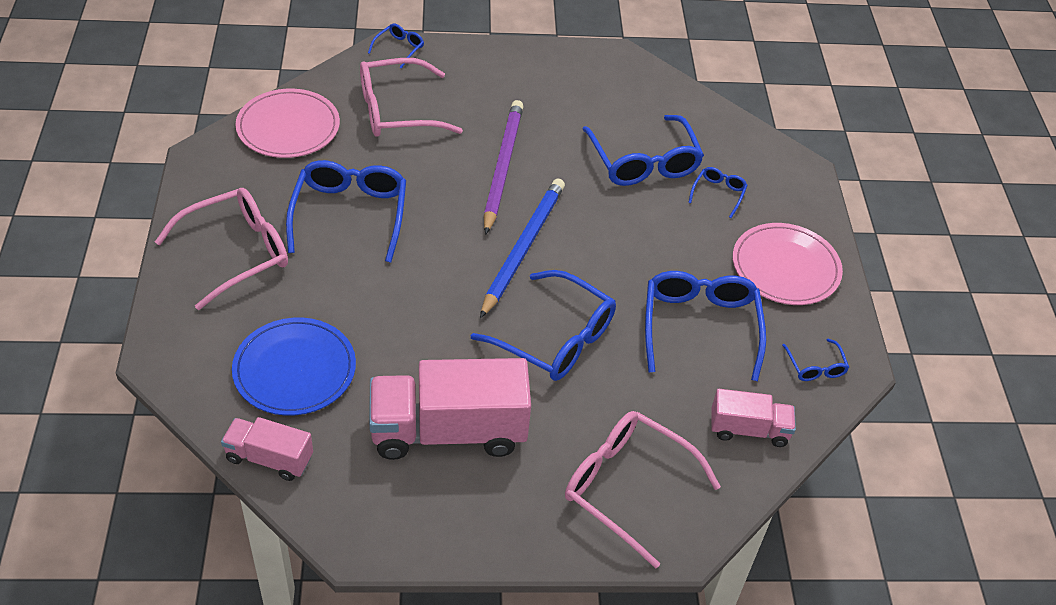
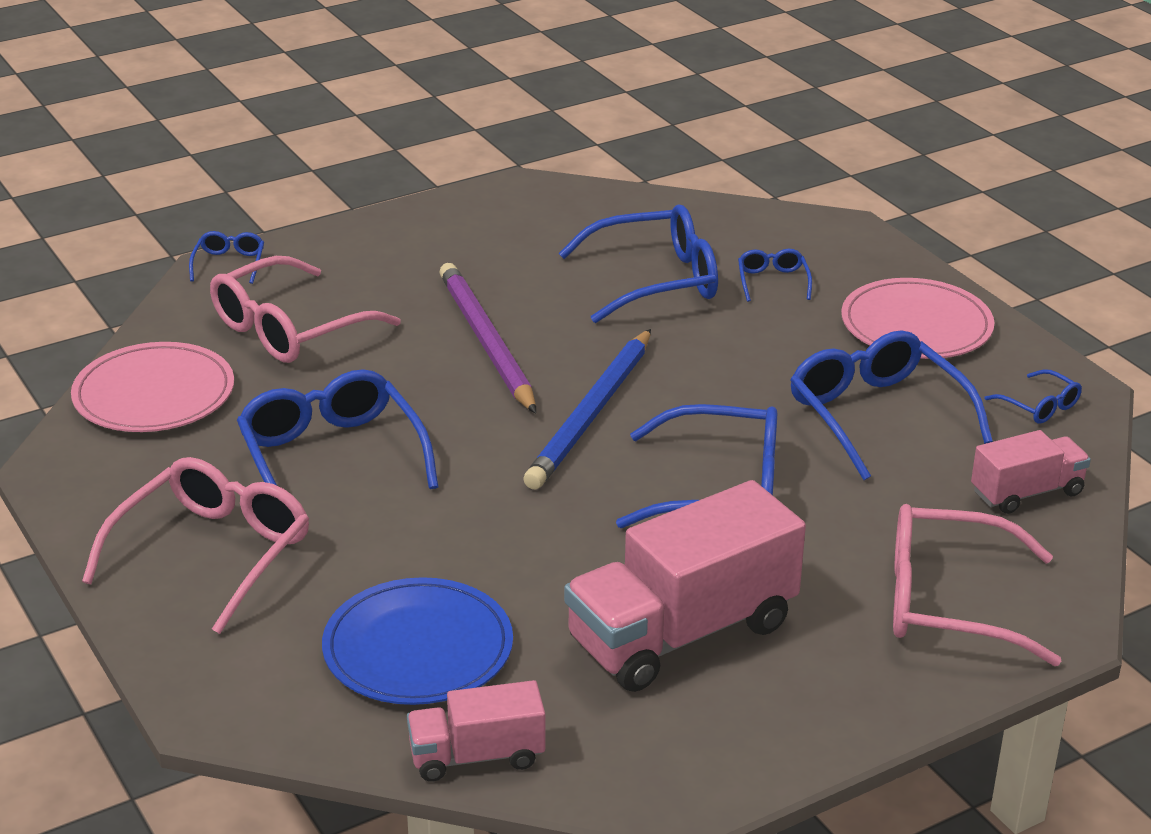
camera: 25 degrees left, 15 degrees down
(523, 248) = (592, 414): blue pencil -> blue pencil turned 150 degrees counterclockwise
(644, 162) = (656, 280): blue glasses -> blue glasses turned 60 degrees counterclockwise

